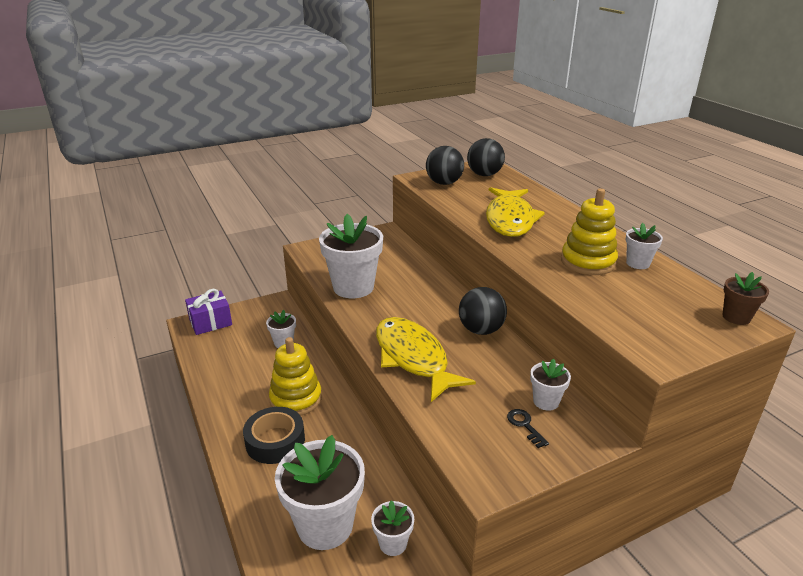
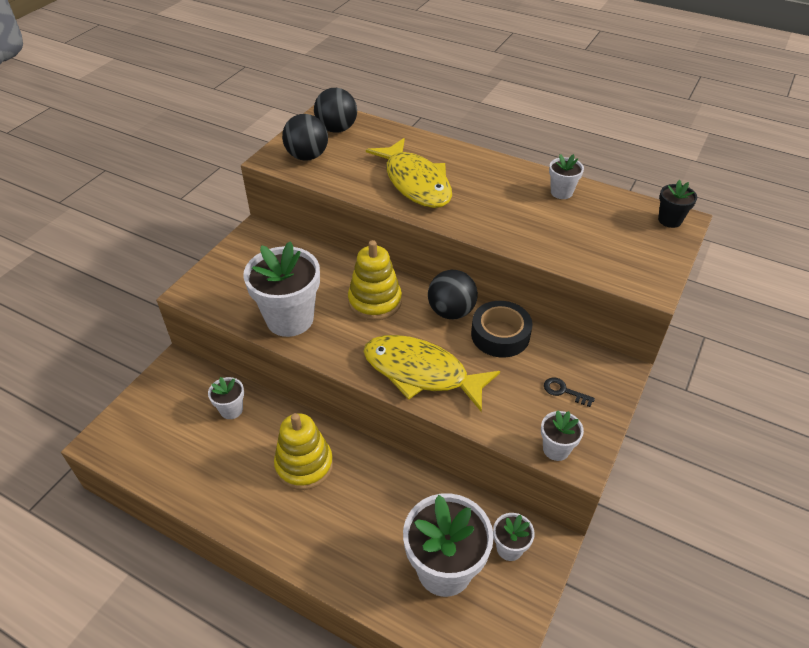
camera: 35 degrees left, 15 degrees up
(210, 322) = (122, 427): purple gift -> none
(275, 441) = (326, 520): black tape -> black tape (500, 335)
(546, 401) = (560, 359): white flower pot -> white flower pot (556, 449)
(588, 262) = (523, 208): yellow stacking toy -> yellow stacking toy (375, 301)
(736, 317) = (669, 220): brown flower pot -> black flower pot

